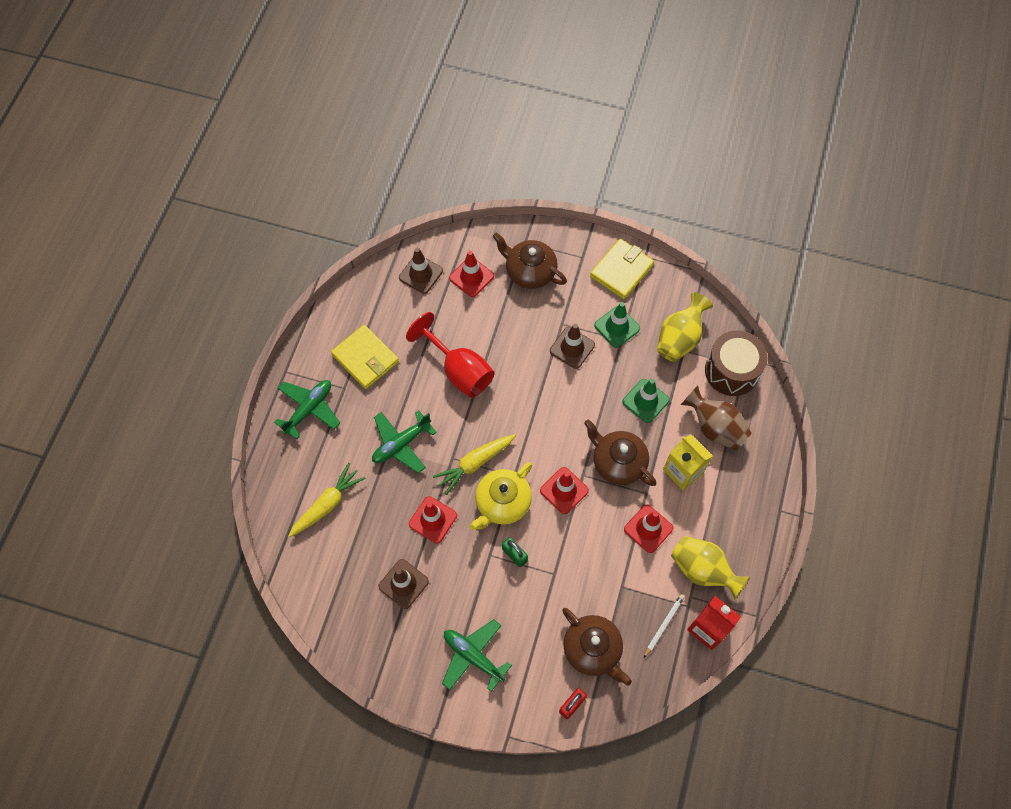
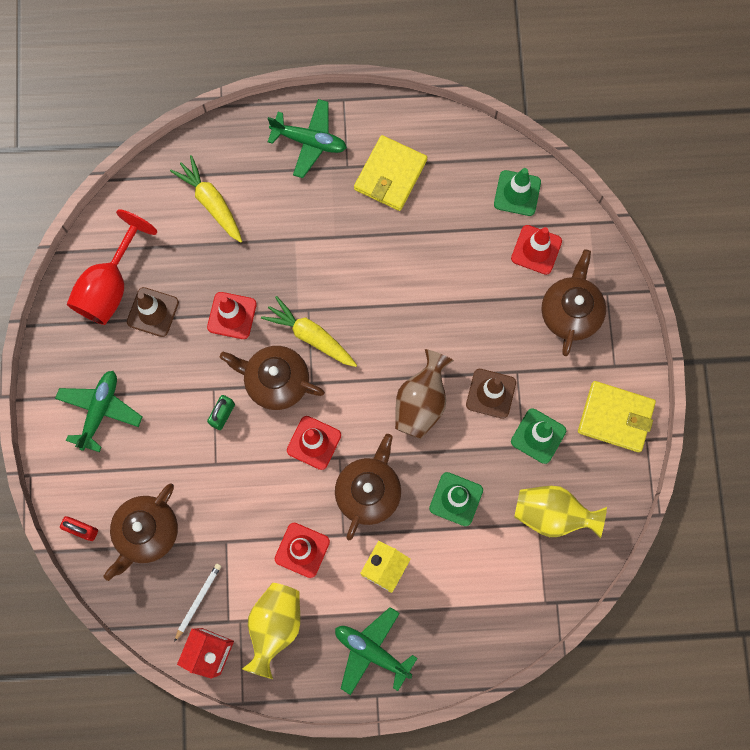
camera: 70 degrees right, 10 degrees up
(327, 504) = (211, 202): yellow carrot -> yellow carrot turned 150 degrees counterclockwise
(401, 444) = (305, 251): green plane -> green plane (372, 651)
(421, 274) = (517, 193): brown traffic cone -> green traffic cone
(459, 370) = (414, 279): red goblet -> red goblet (110, 286)
(502, 503) = (276, 381): yellow teapot -> brown teapot
(663, 625) = (198, 601): white pencil -> white pencil turned 75 degrees counterclockwise
(714, 427) = (452, 590): brown vase -> brown vase (421, 402)
(731, 371) = (533, 589): brown drum -> none

